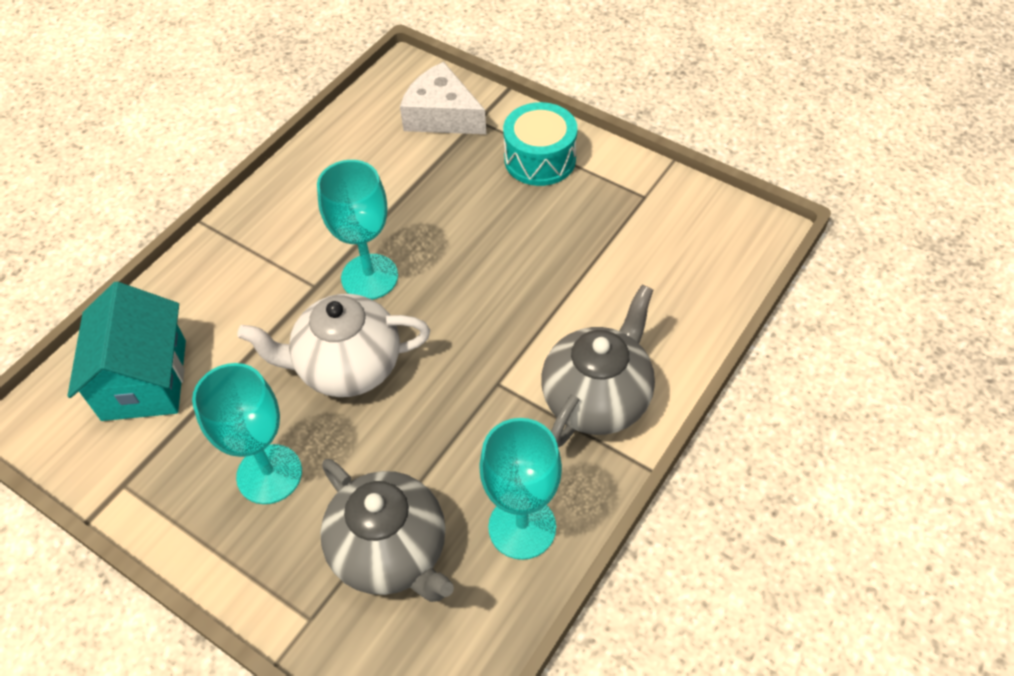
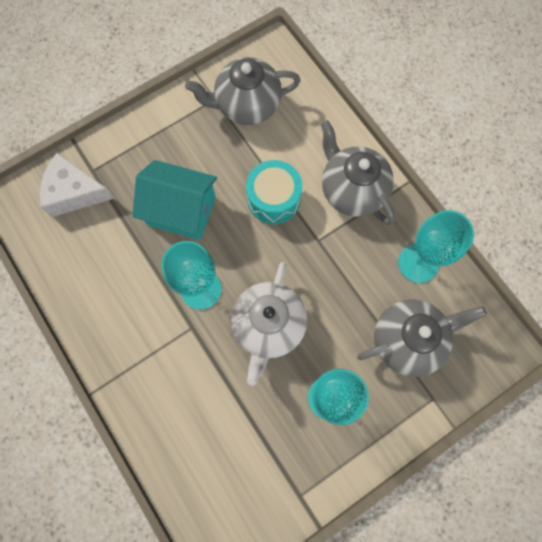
camera: 70 degrees left, 20 degrees up
(144, 379) = (221, 465): turquoise house -> turquoise house (181, 210)
(442, 115) = (74, 192): white cheese -> white cheese turned 45 degrees clockwise
(540, 159) = (151, 146): turquoise drum -> turquoise drum (273, 198)
(656, 232) = (246, 105): none -> grey teapot

